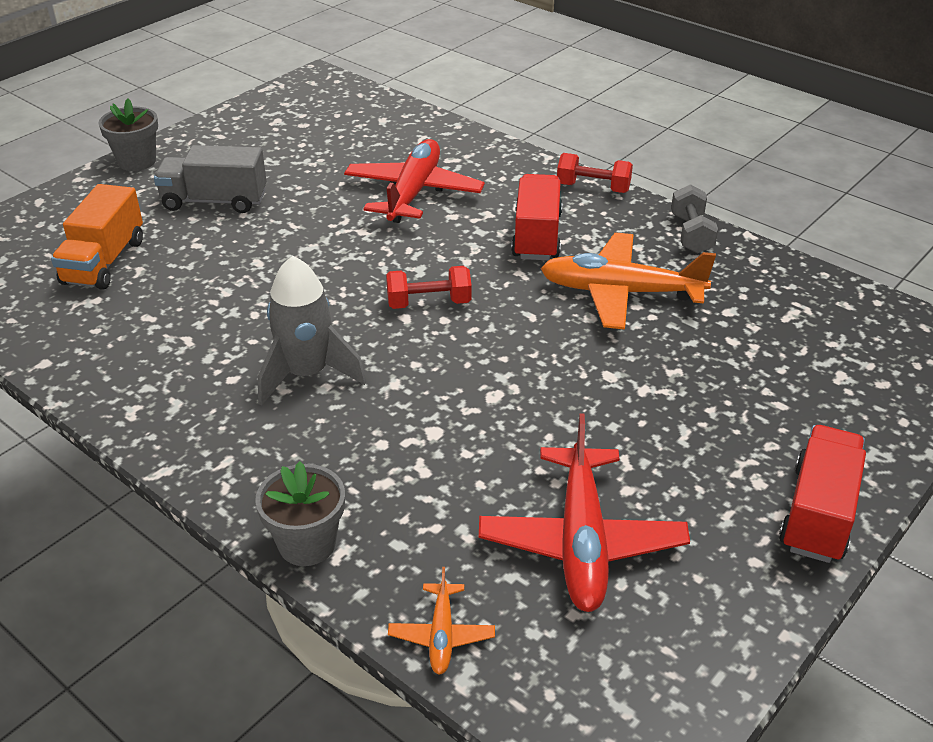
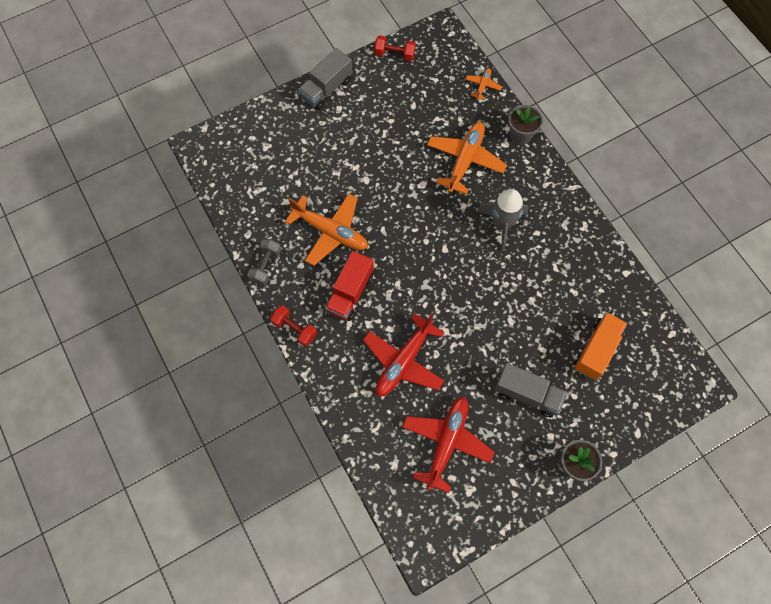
camera: 160 degrees left, 30 degrees up
(422, 458) = (465, 160): none -> orange plane
(429, 303) = (429, 255): red dumbbell -> red dumbbell (394, 54)
(581, 541) = (419, 104): red plane -> red plane (446, 442)
(818, 513) = (326, 89): red truck -> grey truck

